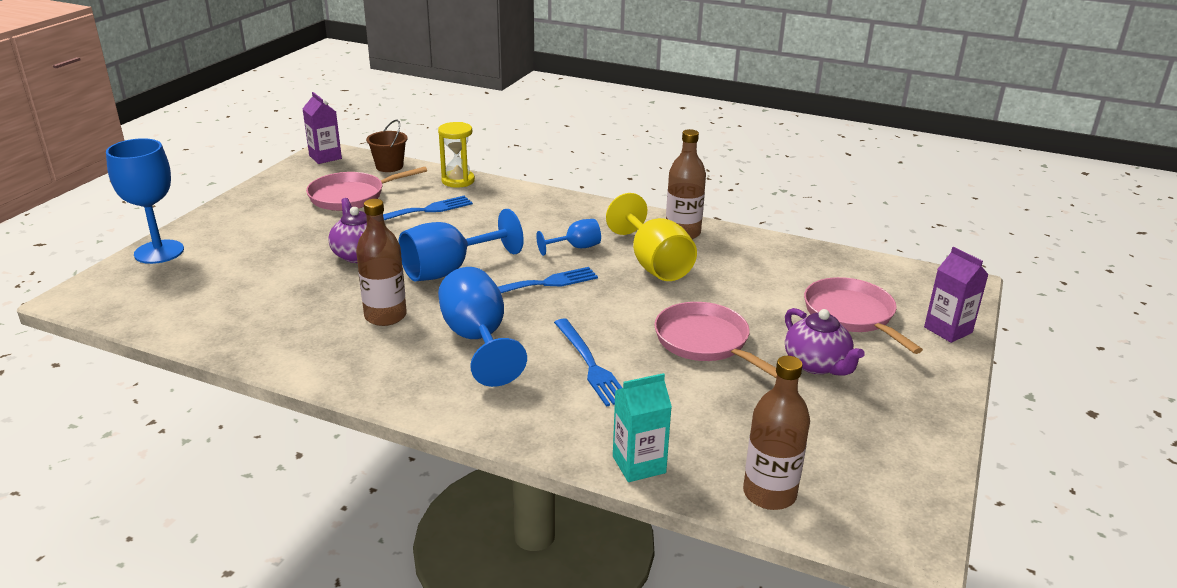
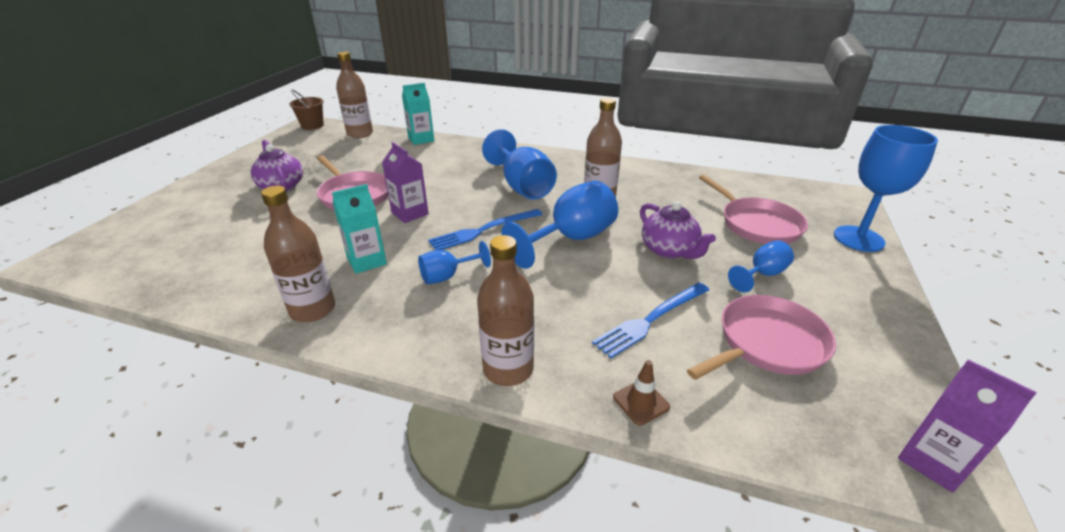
camera: 175 degrees right, 5 degrees up
(298, 231) = (762, 274): none -> blue goblet
(389, 166) = (786, 438): brown bucket -> brown bucket (312, 126)
(458, 181) = (641, 402): yellow hourglass -> brown traffic cone
(534, 196) = (508, 369): none -> brown bottle
(590, 364) = (442, 177): blue fork -> none
(654, 264) = (367, 261): yellow goblet -> turquoise carton
(851, 315) = (213, 222): pink pan -> pink pan (757, 224)
(948, 330) = (144, 215): purple carton -> purple carton (410, 213)

